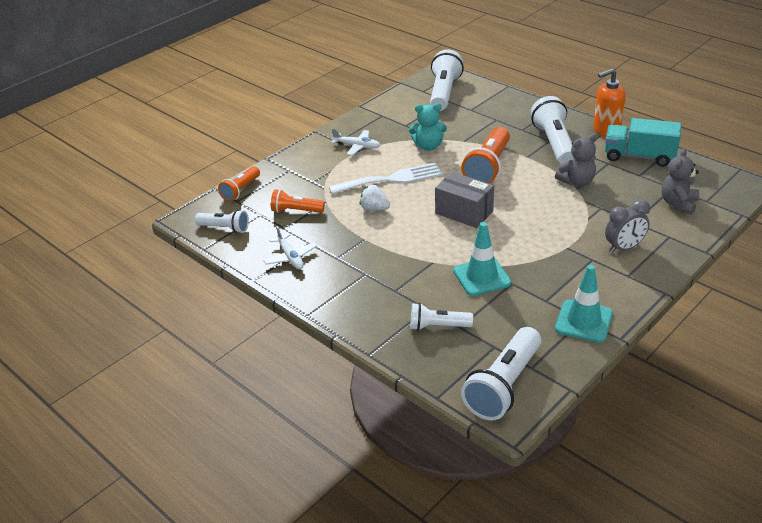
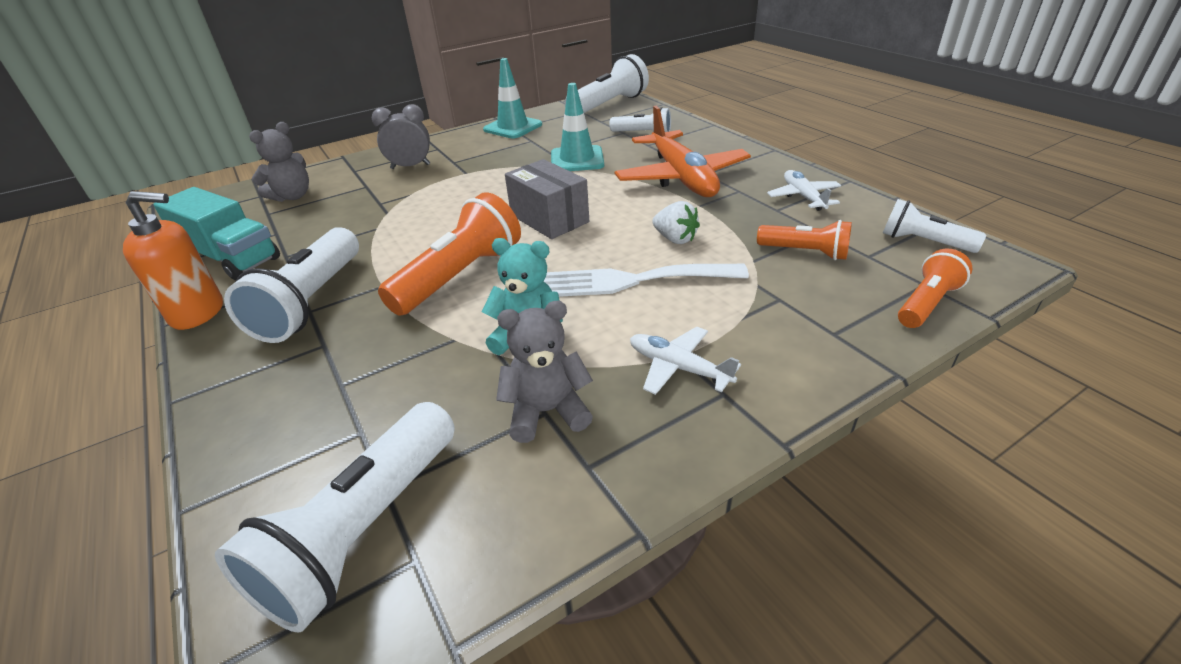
camera: 165 degrees left, 0 degrees up
(383, 266) = (681, 177): none -> orange plane
(577, 181) = (363, 236): grey teddy bear -> grey teddy bear (547, 412)

